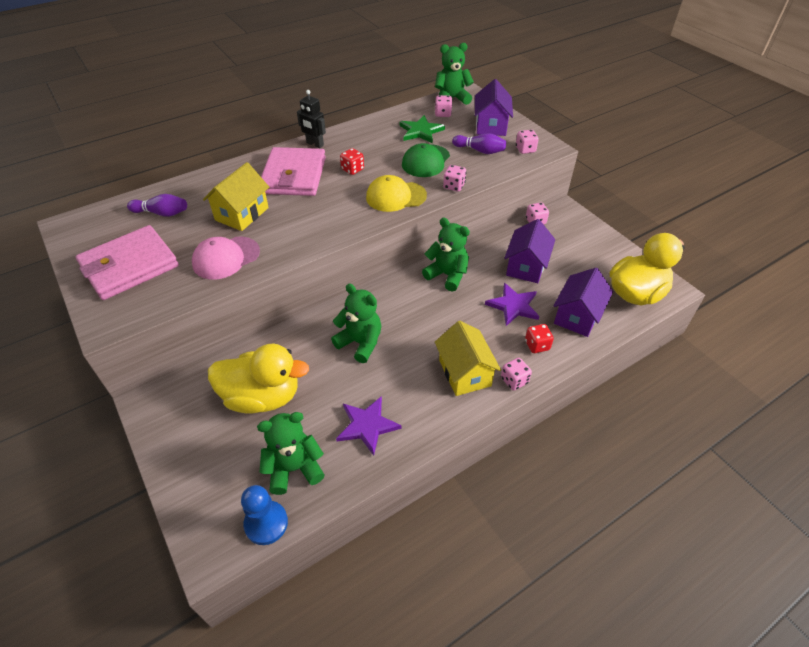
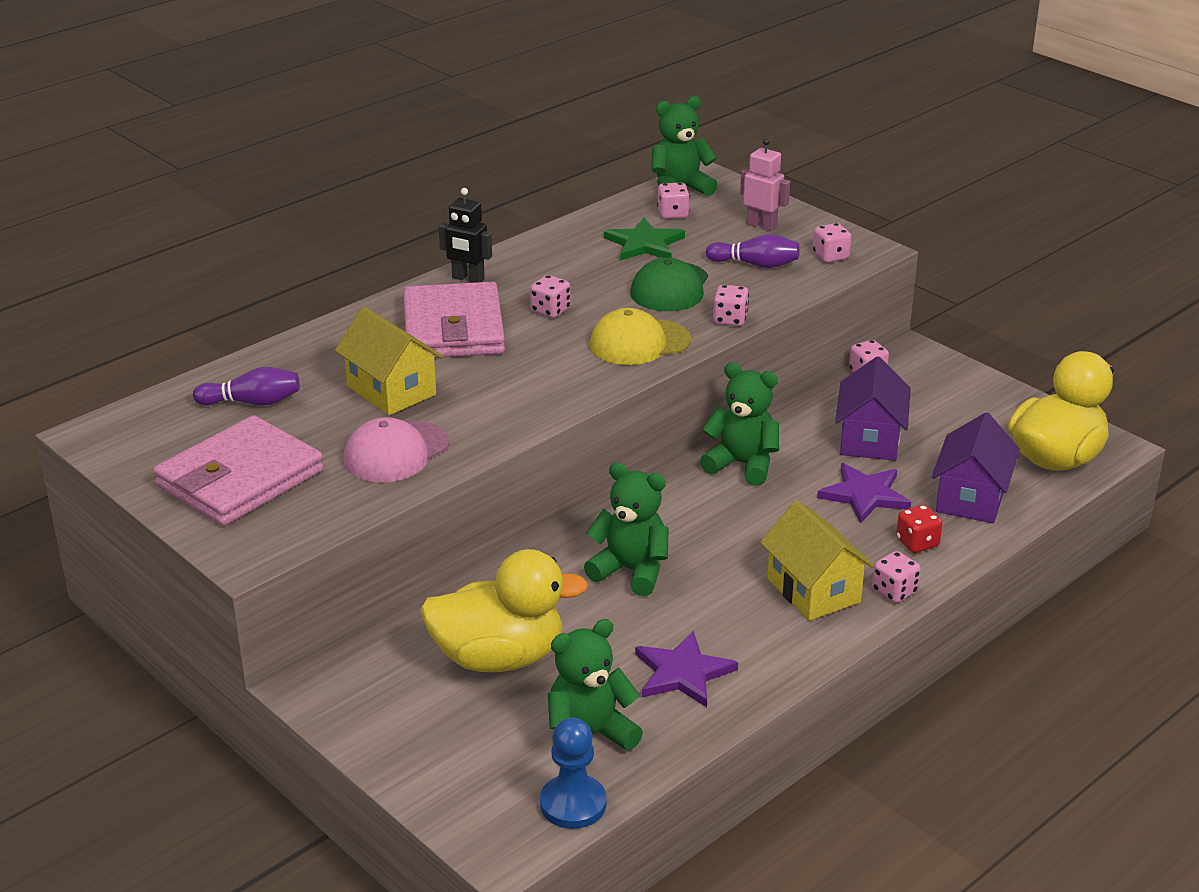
camera: 10 degrees left, 15 degrees down
(242, 214) = (391, 390): yellow house -> yellow house turned 60 degrees counterclockwise
(352, 169) = (550, 310): red dice -> pink dice
(491, 126) = (761, 225): purple house -> pink robot

